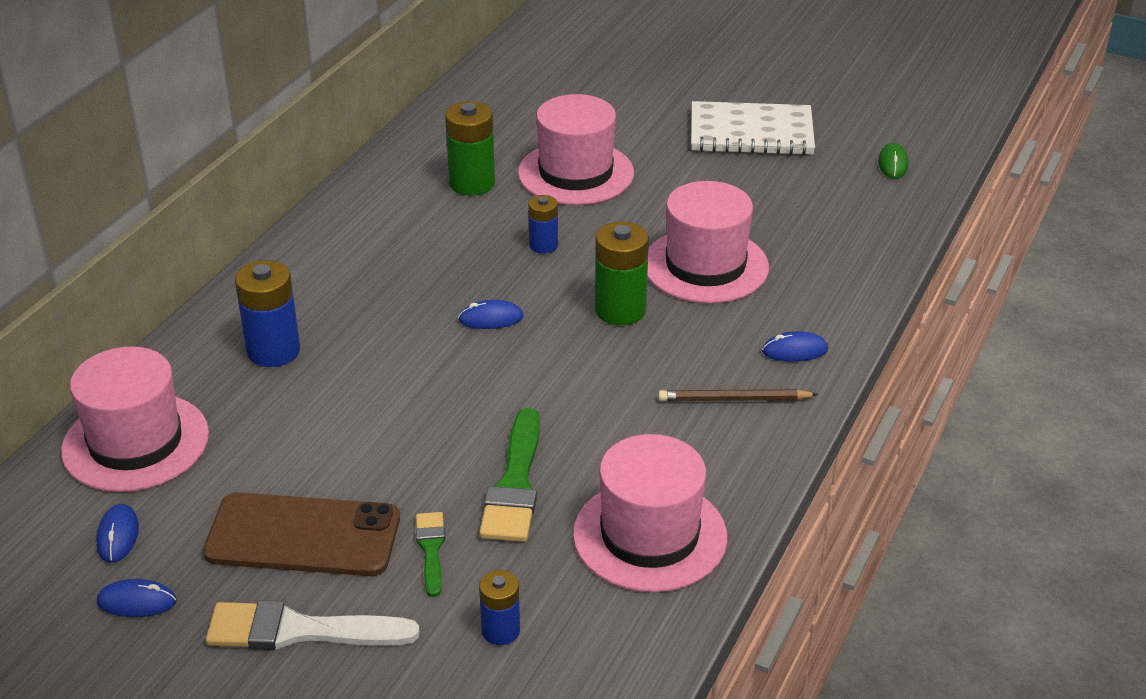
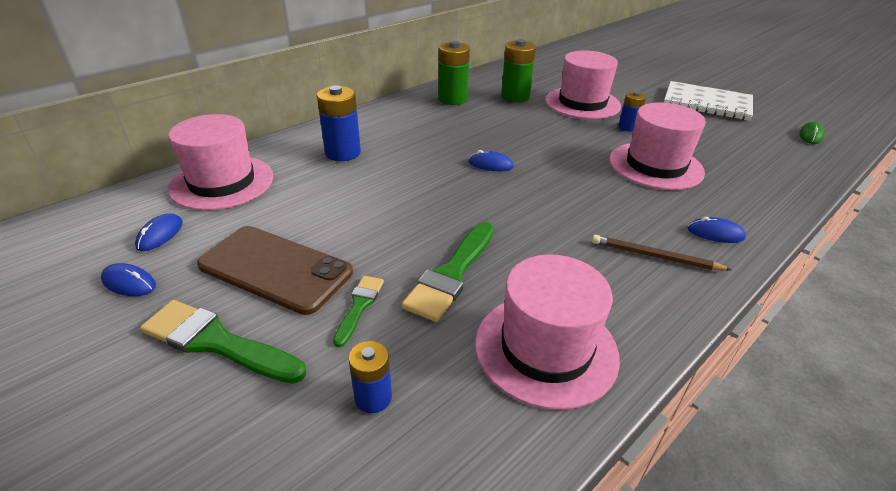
camera: 20 degrees right, 0 degrees up
(299, 631) = (216, 342): white brush -> green brush
(543, 245) = (545, 133): blue battery -> blue battery (627, 127)
(620, 310) = (583, 178): green battery -> green battery (452, 99)

